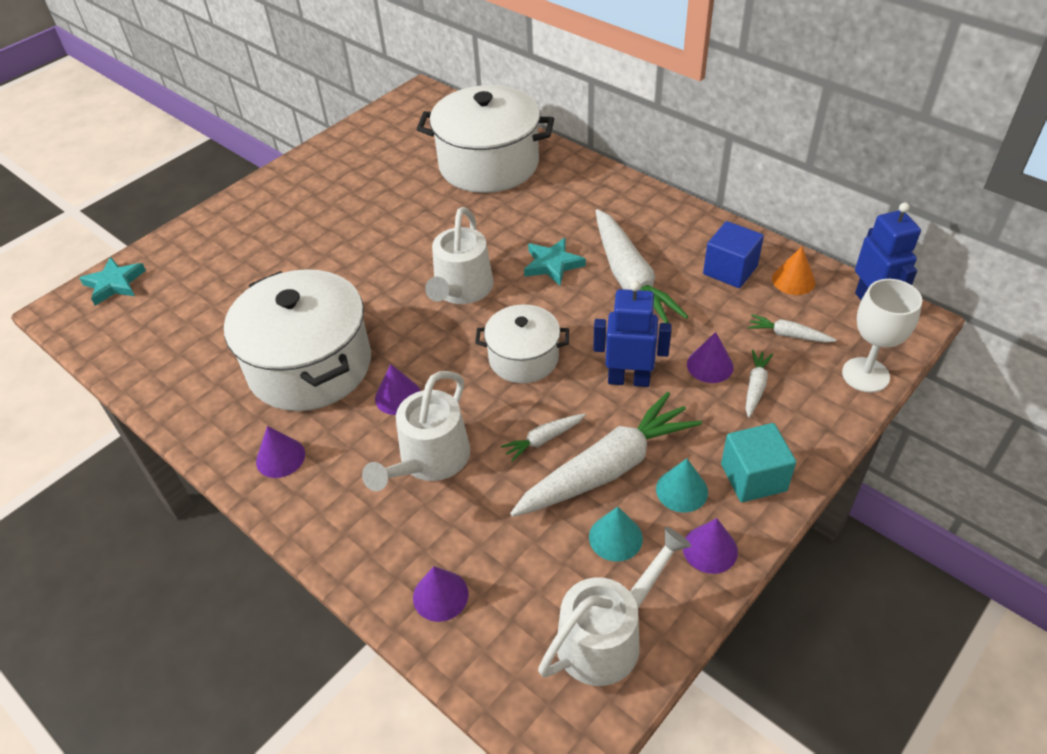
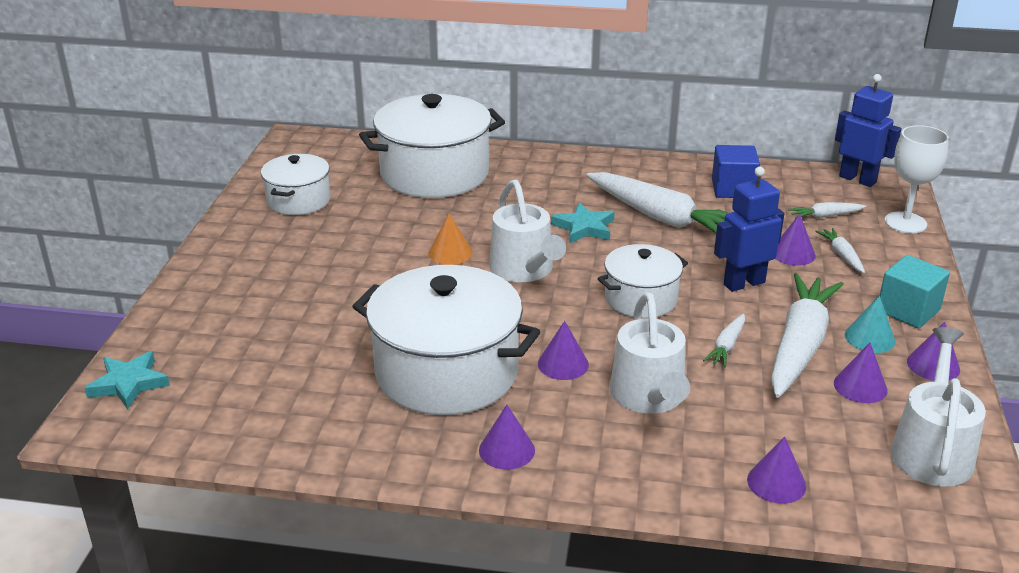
camera: 35 degrees left, 15 degrees down
(365, 157) = (298, 200): none -> white pot
(615, 537) = (860, 386): turquoise cone -> purple cone
(793, 280) = (787, 181): orange cone -> orange cone (450, 253)

